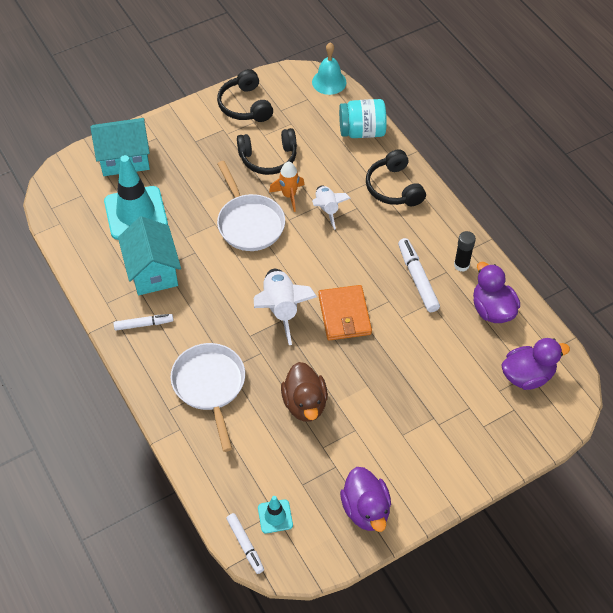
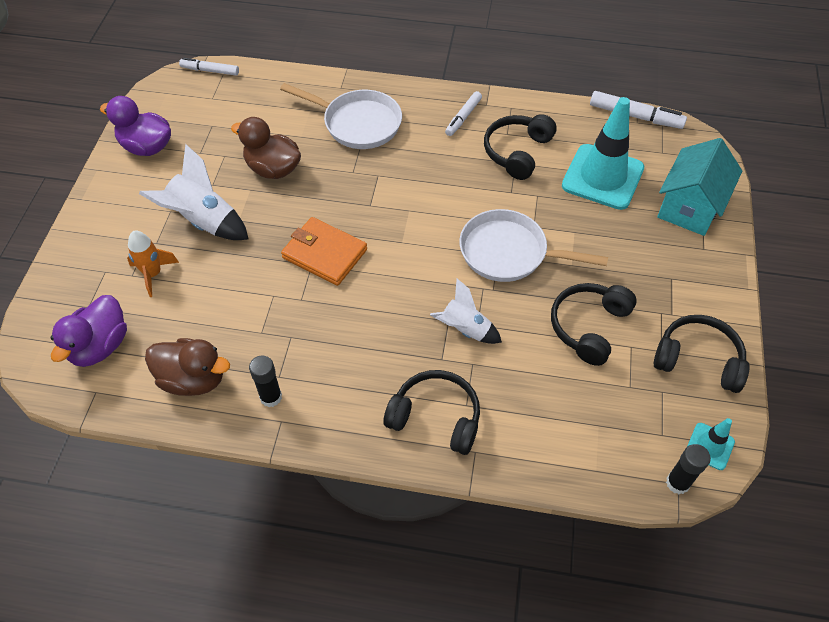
camera: 130 degrees right, 0 degrees up
(153, 271) = (517, 152): turquoise house -> black headphones
(275, 516) = (209, 97): turquoise traffic cone -> turquoise traffic cone (710, 446)
(281, 309) = (381, 213): white rocket -> white rocket (204, 221)
(289, 195) = (516, 309): orange rocket -> orange rocket (153, 274)
(329, 82) = (677, 483): turquoise bell -> black glue stick
(362, 131) = (554, 453): turquoise jar -> none
(417, 279) = (298, 343): white marker -> white marker (635, 116)
(492, 309) = (193, 379): purple duck -> brown duck

